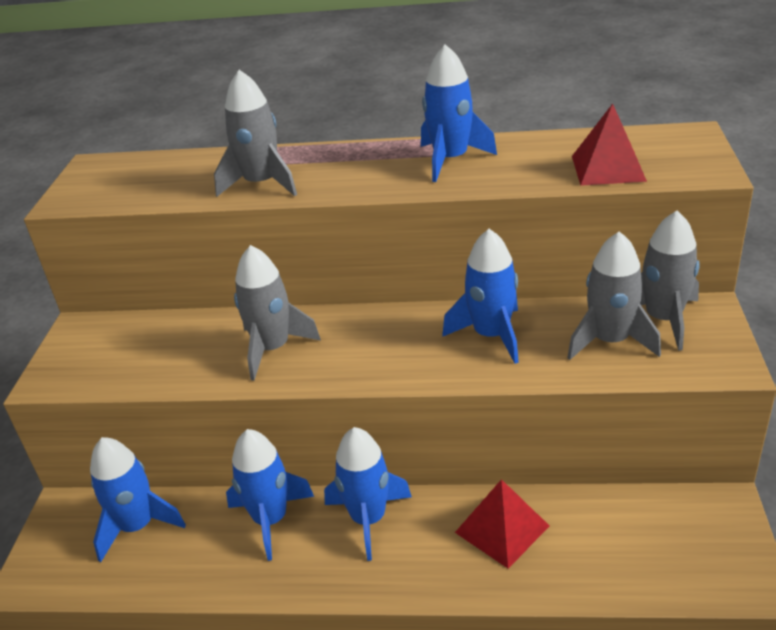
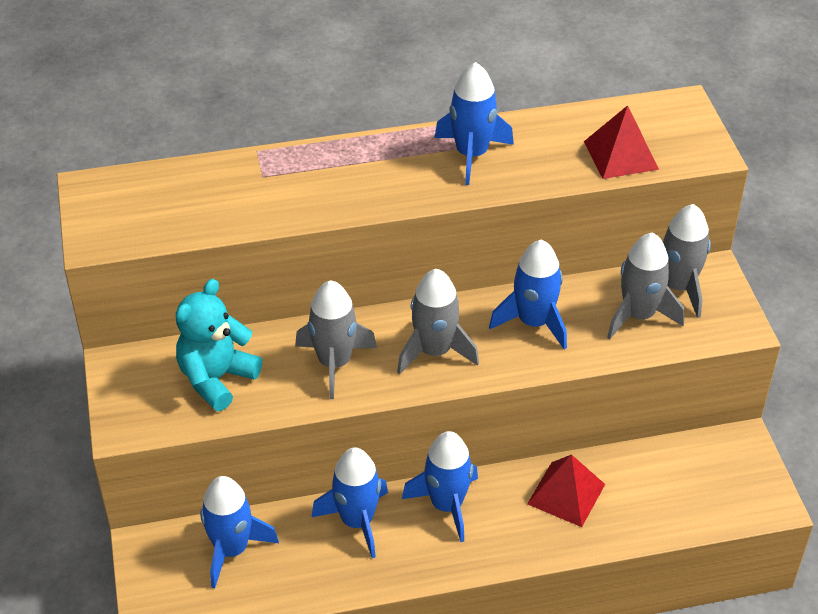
camera: 20 degrees left, 10 degrees up
(156, 349) = (216, 379): none -> turquoise teddy bear
(262, 184) = (296, 201): grey rocket -> grey rocket (435, 351)

